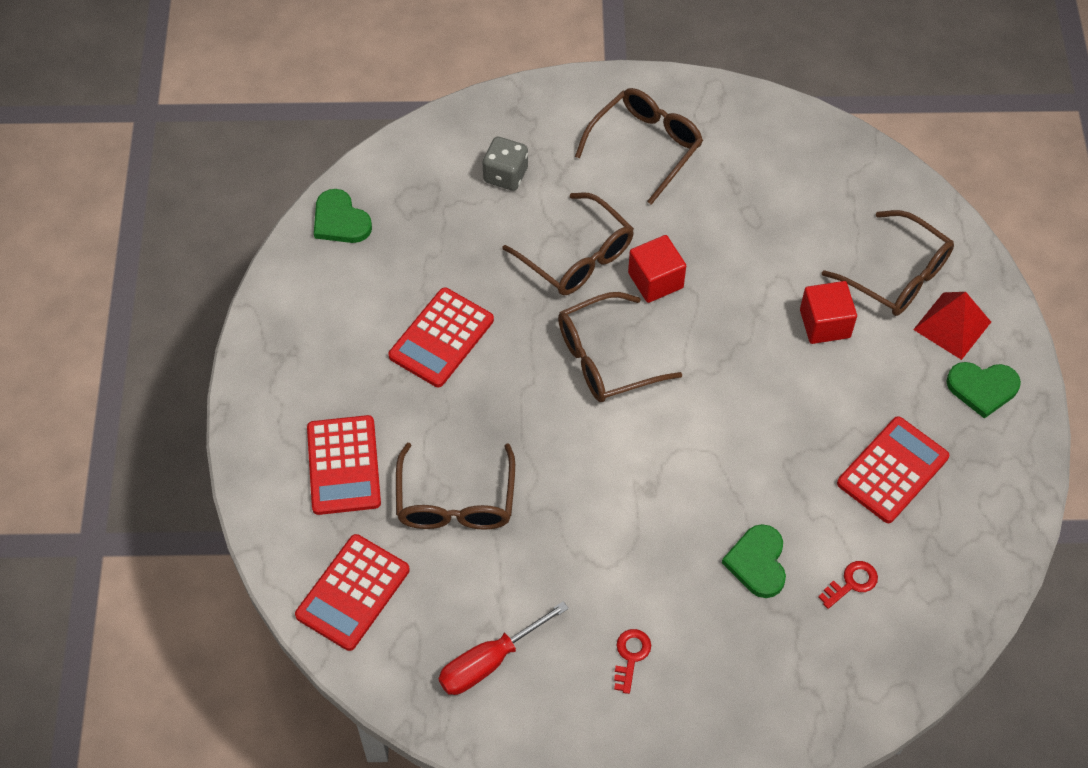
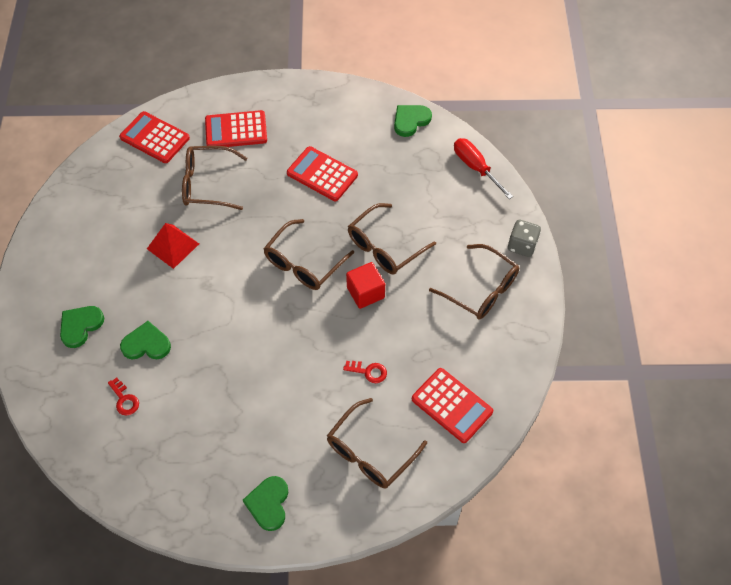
camera: 90 degrees right, 0 degrees up
(489, 661) = (103, 202): red screwdriver -> red screwdriver (476, 168)
(505, 175) = (451, 206): grey dice -> grey dice (522, 245)
(607, 358) = (304, 263): brown glasses -> brown glasses turned 120 degrees counterclockwise
(631, 656) = (94, 272): red key -> red key (368, 372)
(732, 663) = (80, 326): none -> green heart
(825, 324) = (328, 398): red cube -> none
(892, 470) = (205, 433): red calculator -> red calculator (452, 405)
(952, 325) = (324, 488): red pyramid -> red pyramid (173, 246)

